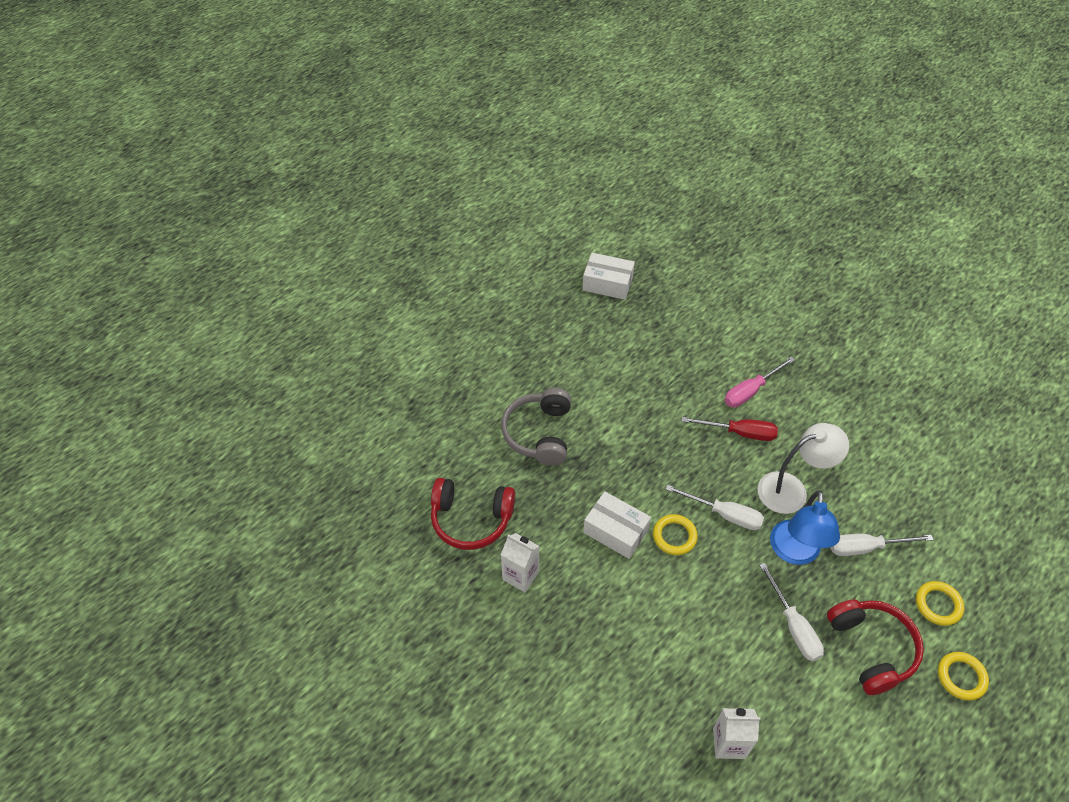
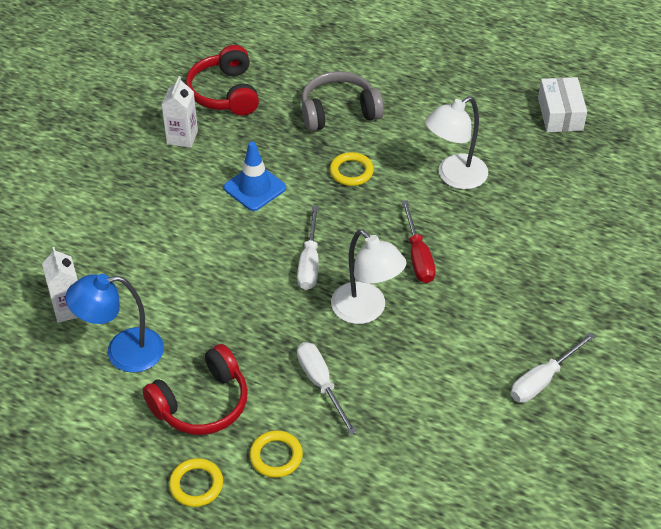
camera: 70 degrees right, 5 degrees down
(615, 531) = (255, 188): white box -> blue traffic cone
(655, 377) = (454, 177): none -> white lamp
(674, 536) = (267, 230): yellow ring -> yellow ring (351, 172)
(750, 391) = (480, 255): pink screwdriver -> none
(793, 626) = (204, 337): white screwdriver -> white screwdriver (543, 380)
(795, 553) = (289, 325): blue lamp -> blue lamp (122, 352)

